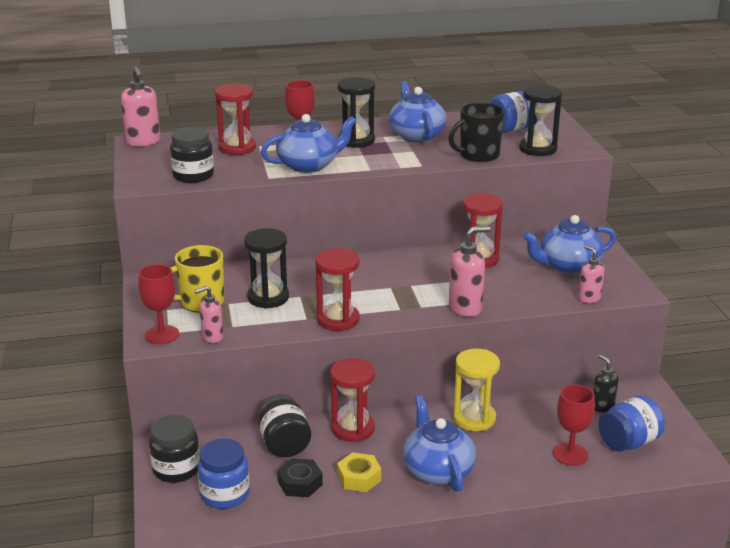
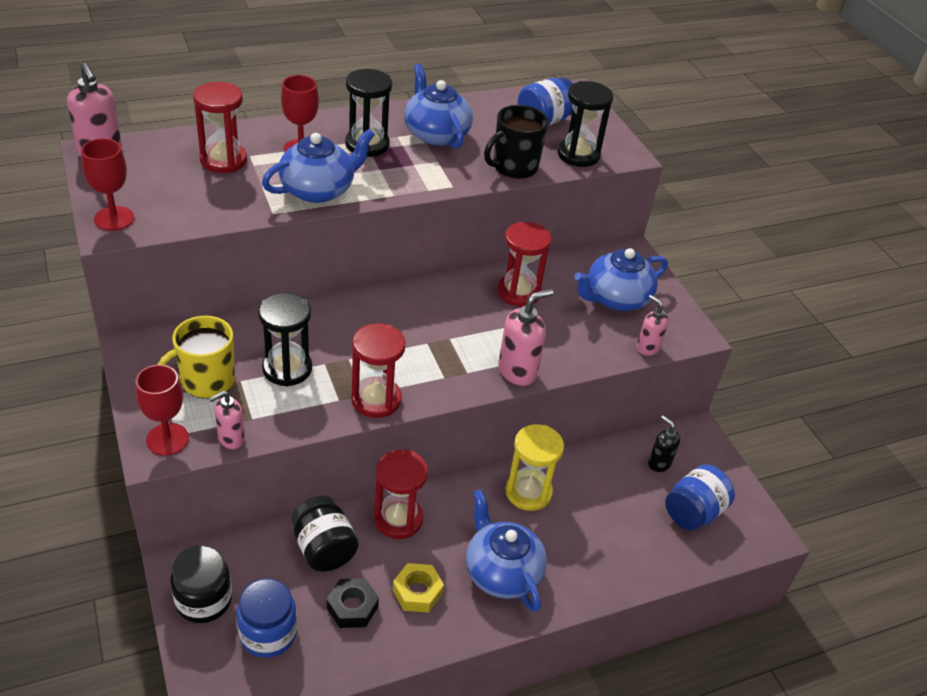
camera: 15 degrees left, 15 degrees up
(193, 176) = (177, 212): black jar -> none
(570, 454) = (637, 535): red goblet -> red goblet (114, 218)

